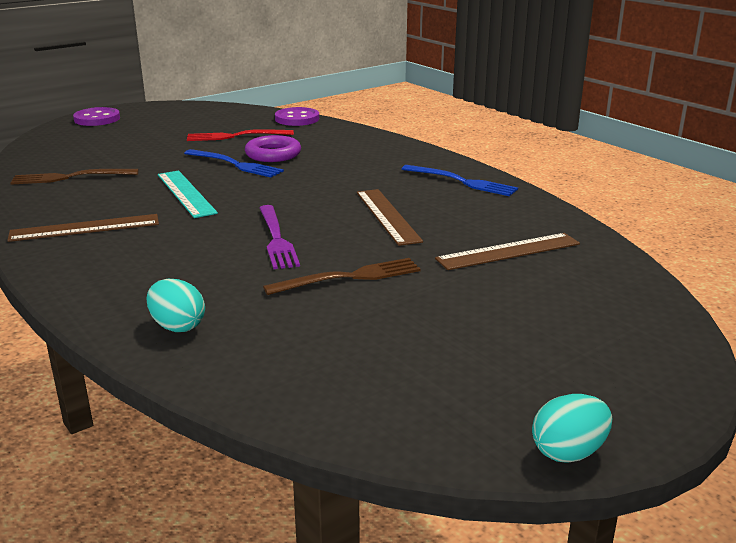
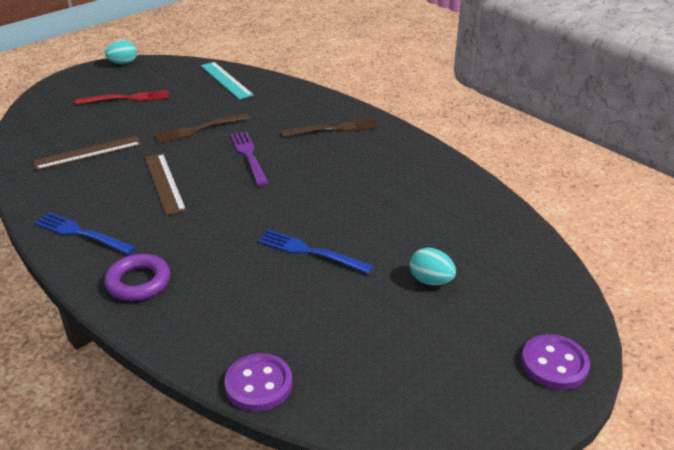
camera: 175 degrees right, 10 degrees up
(69, 177) = (461, 220): brown fork -> brown fork (334, 129)
(85, 228) = (392, 160): brown ruler -> none
(177, 326) = (289, 98): turquoise egg -> turquoise egg (430, 280)
(186, 193) = (338, 202): turquoise ruler -> turquoise ruler (226, 80)
(234, 136) = (333, 319): red fork -> red fork (127, 98)
(273, 154) = (274, 275): purple ring -> purple ring (138, 282)

